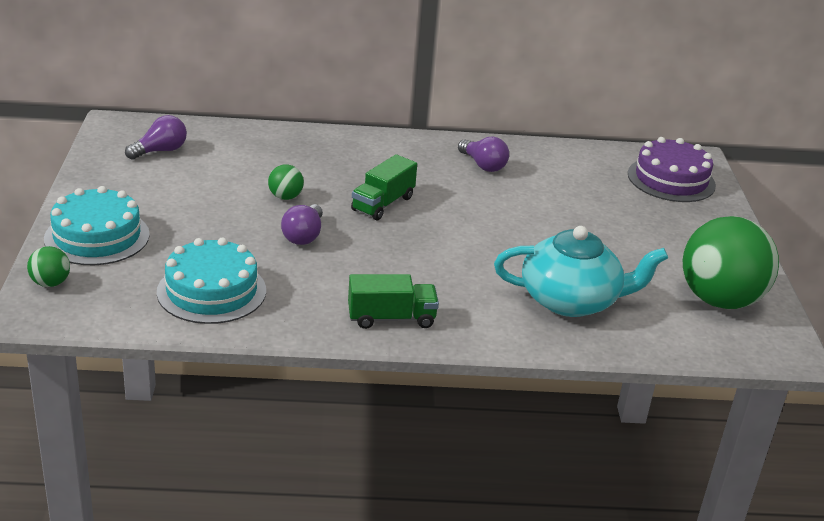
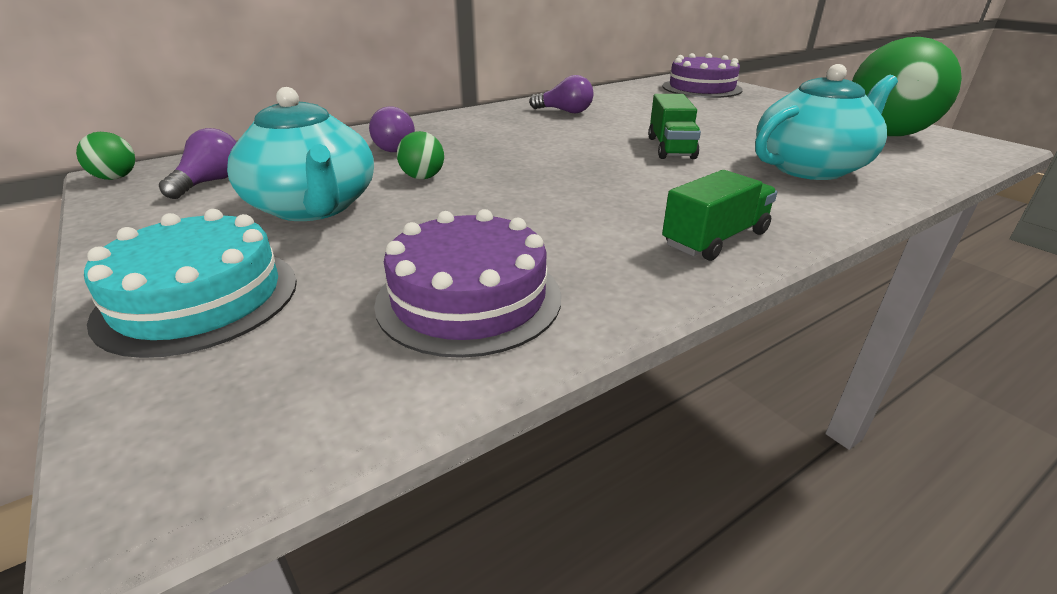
camera: 30 degrees left, 0 degrees up
(50, 283) = (160, 407): green ball -> green ball (116, 178)
(198, 197) = (314, 207): none -> turquoise teapot
(211, 291) = (469, 298): turquoise cake -> purple cake
(304, 236) = (495, 201): purple light bulb -> purple light bulb (393, 147)
(383, 204) = (529, 155): green truck -> green truck (670, 148)

